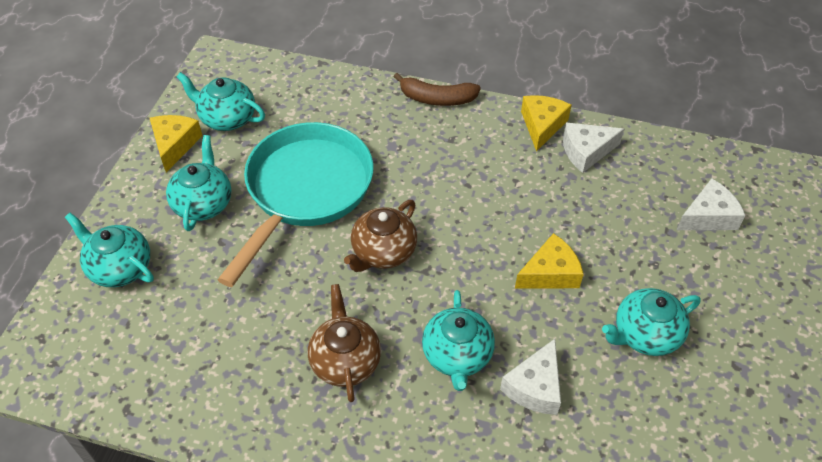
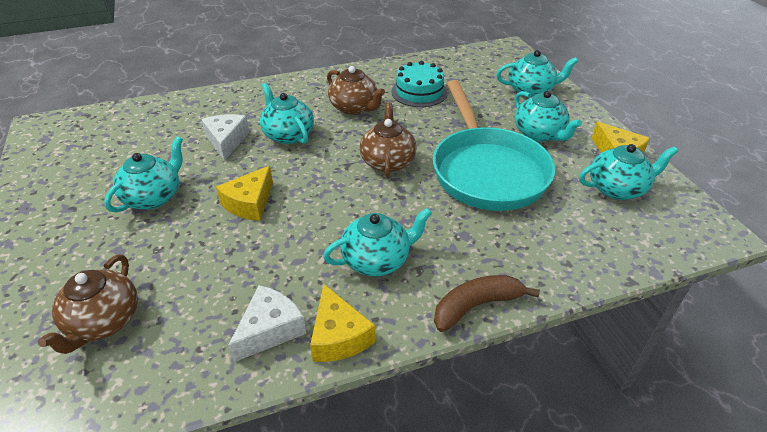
camera: 145 degrees right, 10 degrees down
(242, 344) = (419, 92): none -> turquoise cake
(476, 161) = (377, 260): none -> turquoise teapot
(708, 216) = (104, 322): white cheese -> brown teapot

